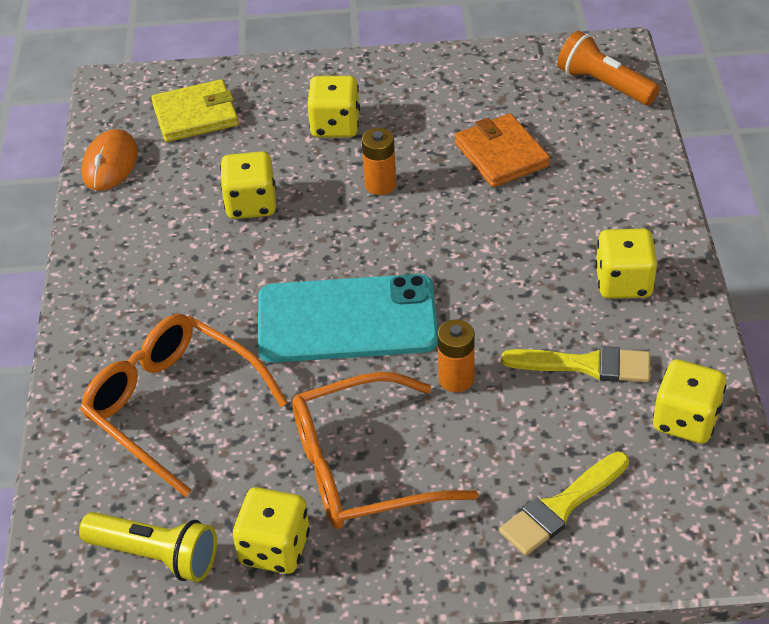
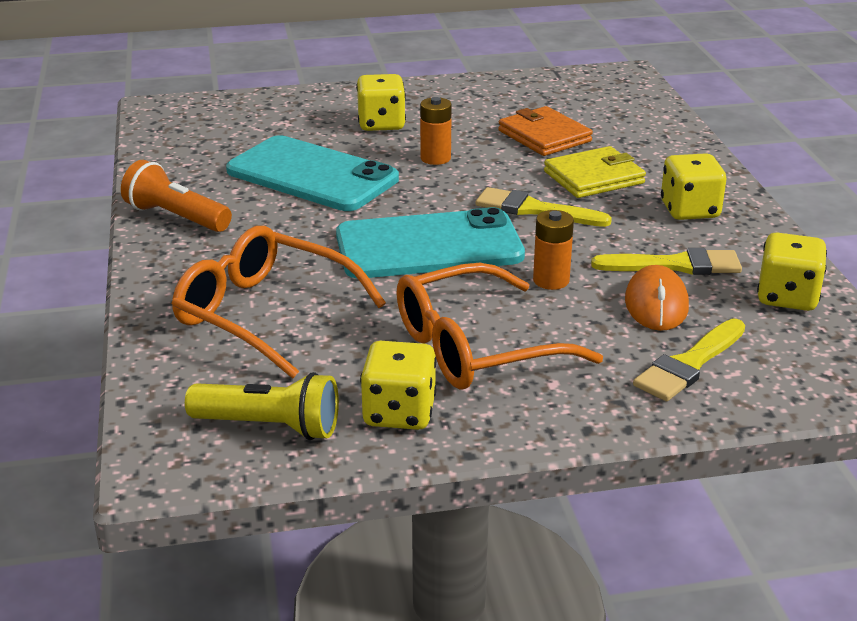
camera: 10 degrees left, 15 degrees down
(110, 164) = (165, 155): orange mouse -> orange mouse (656, 304)
(195, 115) = (244, 122): yellow wallet -> yellow wallet (594, 177)
(251, 204) = (312, 175): yellow dice -> turquoise phone
(464, 272) = (534, 210): none -> yellow brush
(604, 84) = (623, 92): orange flashlight -> orange flashlight (176, 217)

